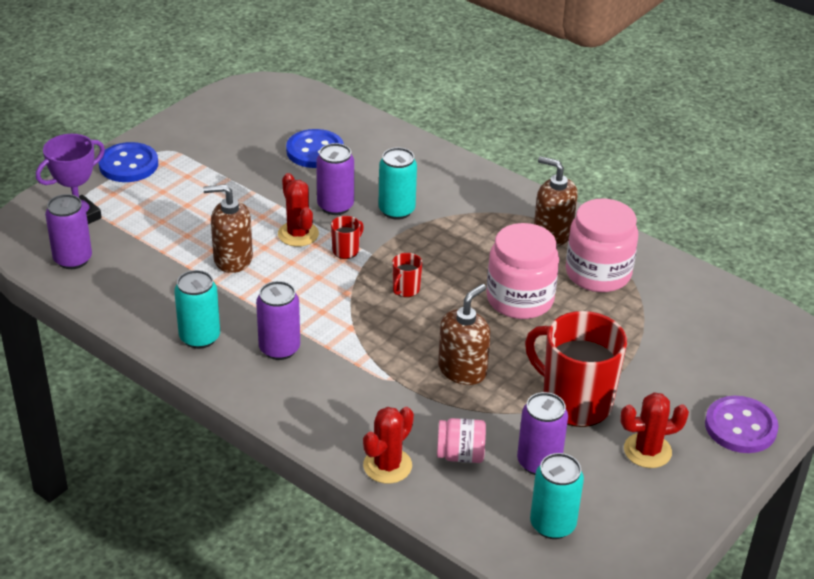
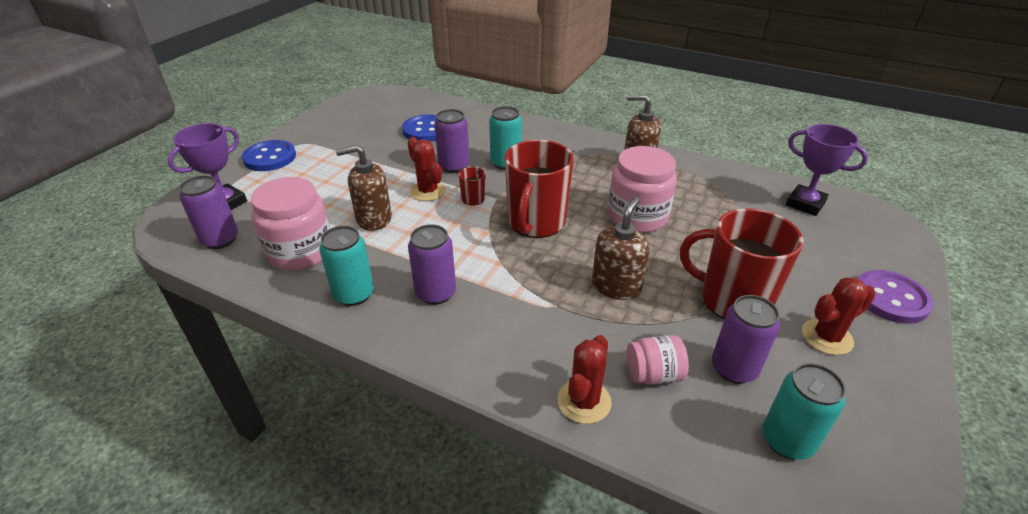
camera: 10 degrees left, 0 degrees up
(405, 289) = (536, 222): red mug -> red mug, size x2.36
(598, 273) = (689, 188): pink jar -> pink jar (301, 251)
(722, 313) = (805, 204): none -> purple trophy

